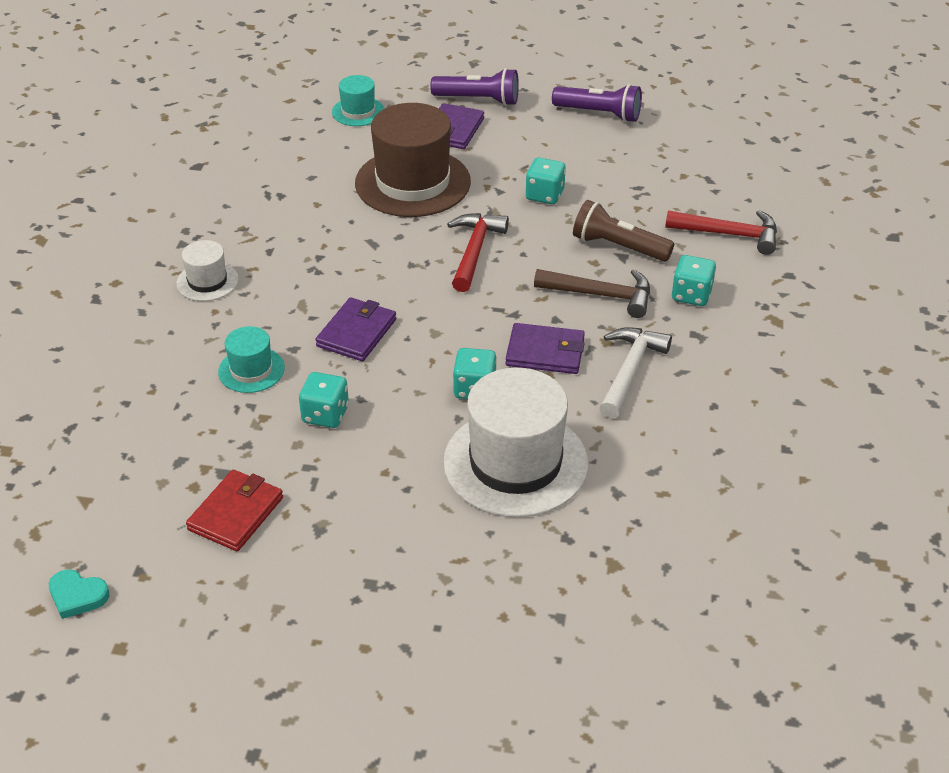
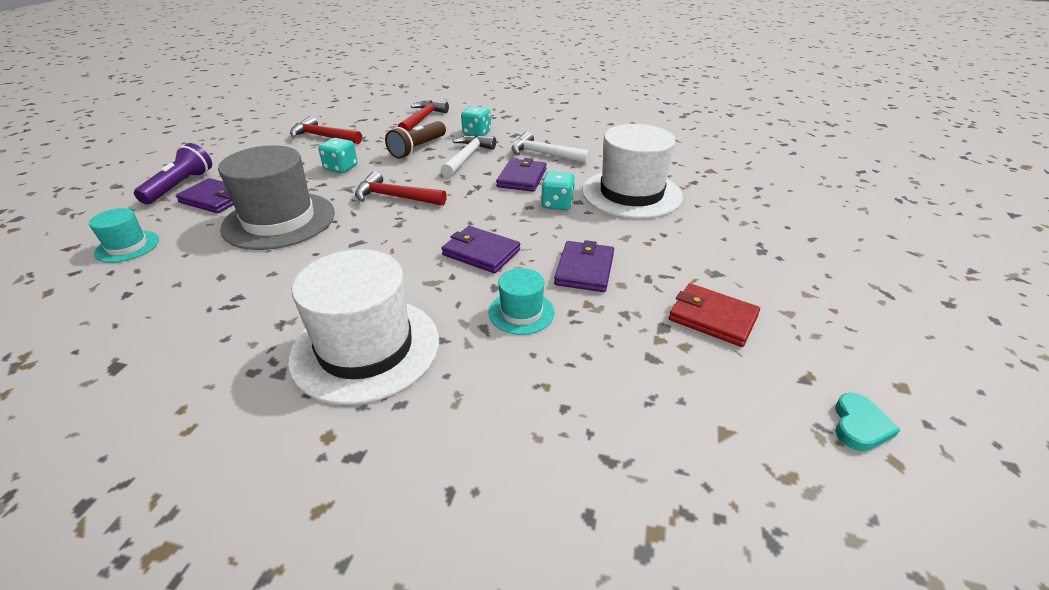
camera: 85 degrees left, 5 degrees down
(207, 281) = (365, 348): white hat -> white hat, size x2.05
(325, 414) = (584, 269): turquoise dice -> purple wallet
(412, 182) = (279, 220): brown hat -> grey hat
(599, 114) = (254, 143): purple flashlight -> none
(601, 295) = (467, 157): brown hammer -> white hammer
(635, 160) = (323, 137): none -> red hammer

